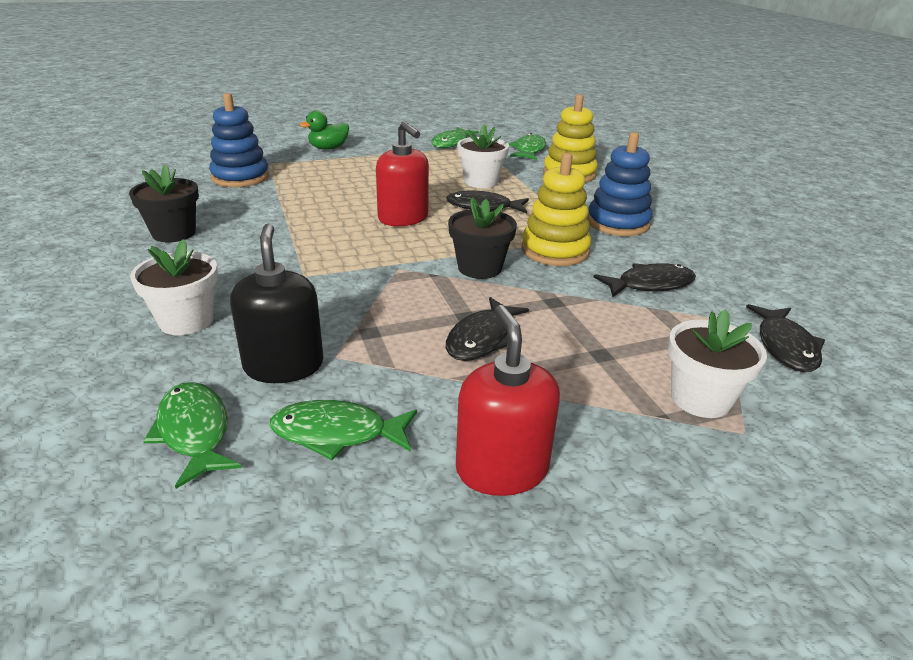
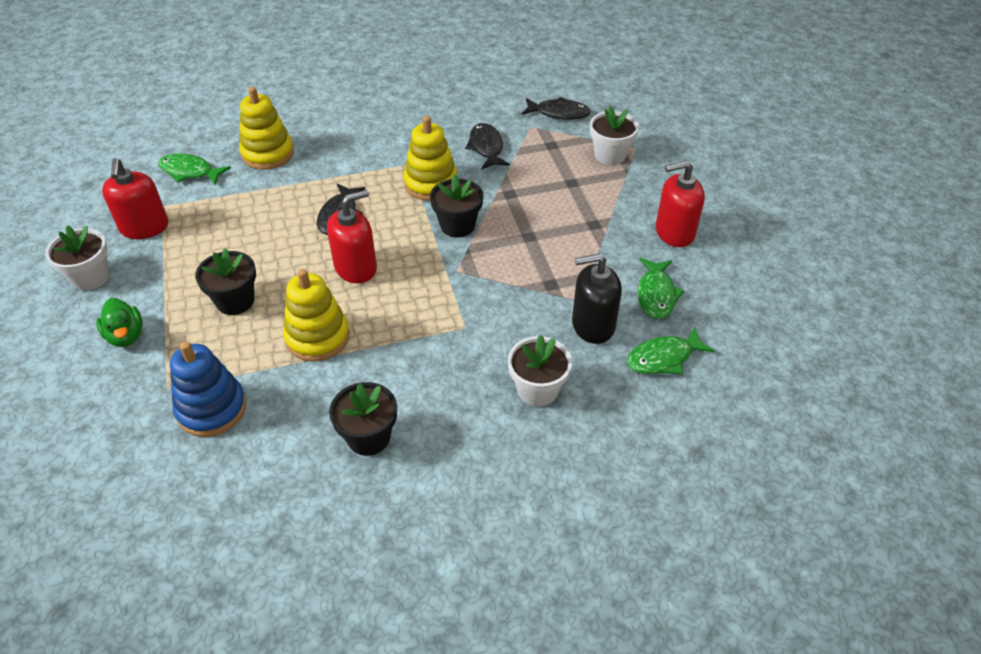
camera: 85 degrees left, 15 degrees up
(309, 207) = (317, 337): none -> yellow stacking toy
(361, 176) = (235, 301): none -> black flower pot
(451, 143) = (144, 227): green fish -> red soap dispenser
(481, 182) = (274, 212): white flower pot -> white flower pot (90, 277)
(482, 339) = (556, 231): black fish -> none
(618, 223) = (384, 144): blue stacking toy -> none

